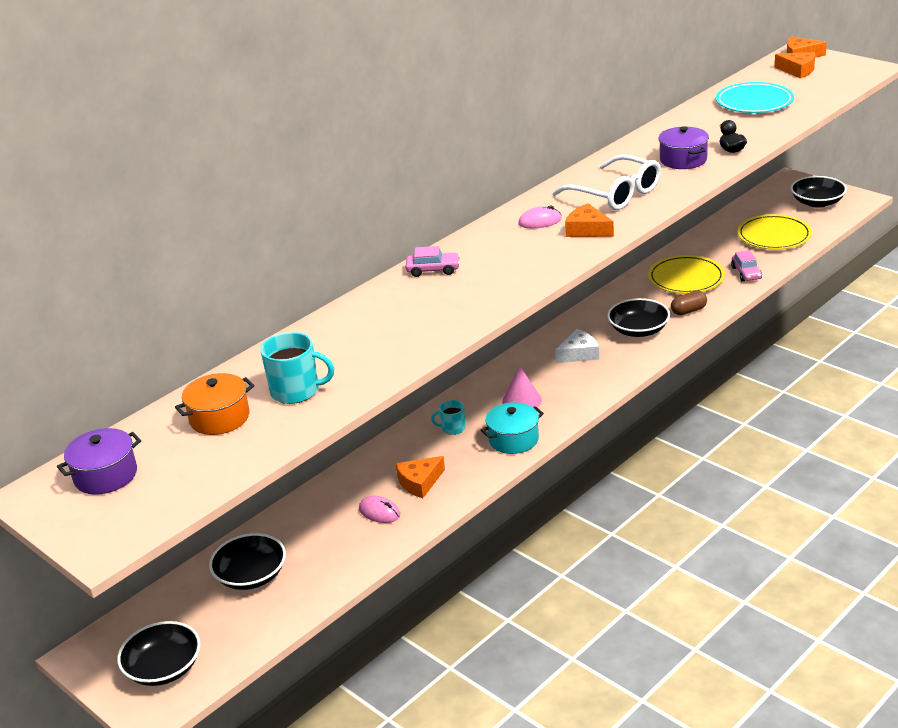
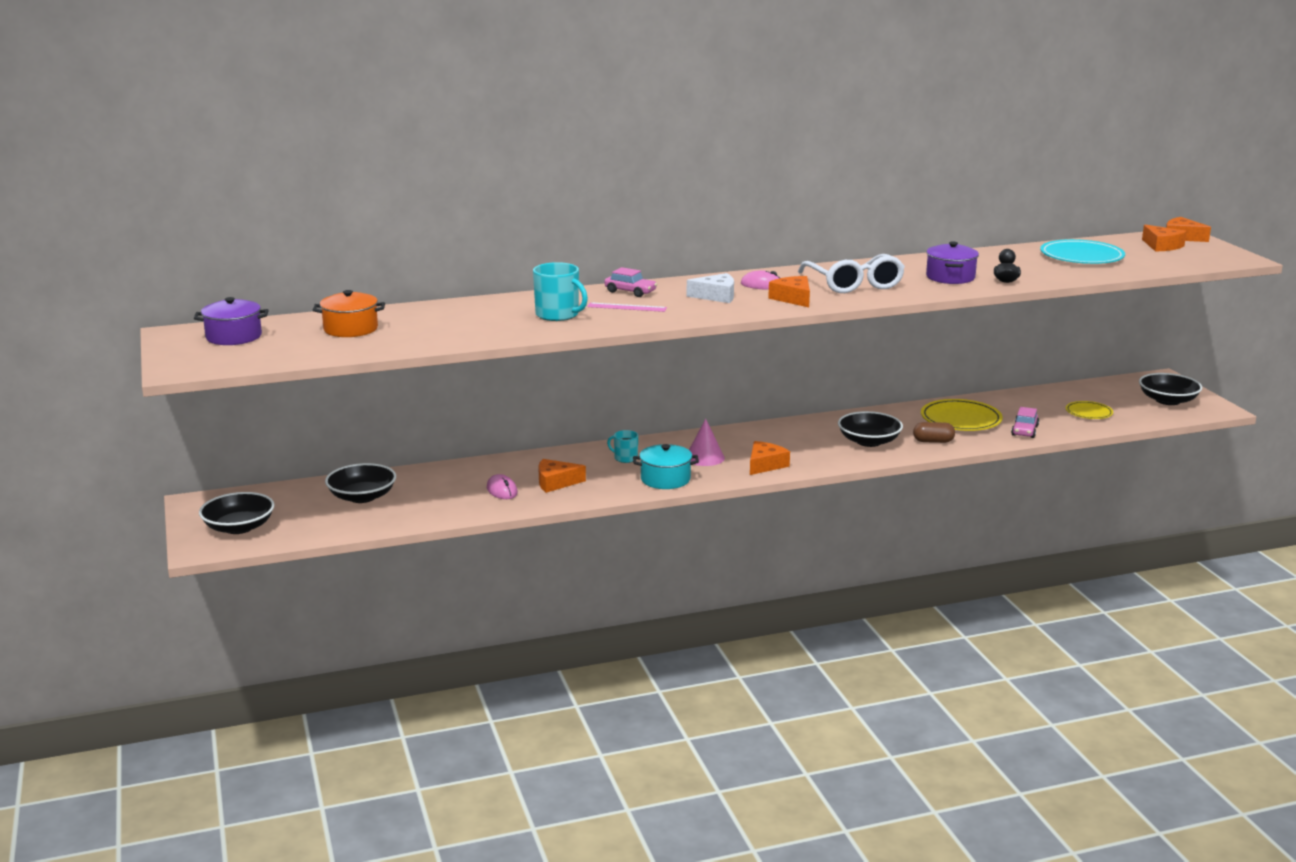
camera: 25 degrees right, 10 degrees down
(296, 391) = (424, 329): turquoise mug -> turquoise mug (558, 315)
(455, 291) = (627, 307): none -> pink ruler
(579, 354) = (794, 442): white cheese -> white cheese (716, 296)
(581, 389) = (765, 465): none -> orange cheese
(774, 236) = (1089, 413): yellow plate -> yellow plate, size x0.58

